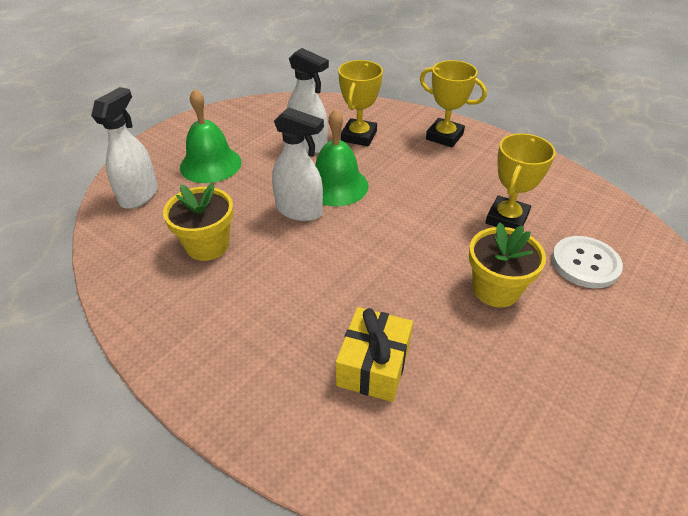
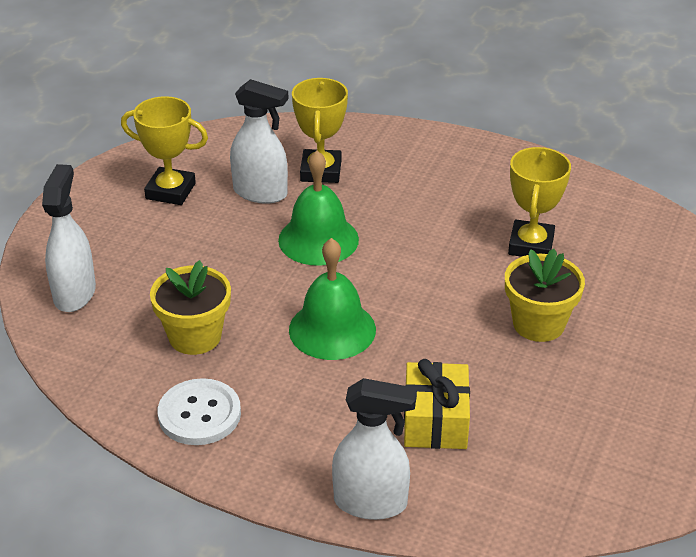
camera: 15 degrees left, 5 degrees down
(210, 164) = (145, 239): green bell -> green bell (332, 329)
(299, 211) = (287, 277): white spray bottle -> white spray bottle (371, 503)
(444, 136) = (429, 154): yellow trophy -> yellow trophy (170, 191)
(585, 263) = (626, 280): white button -> white button (199, 414)

